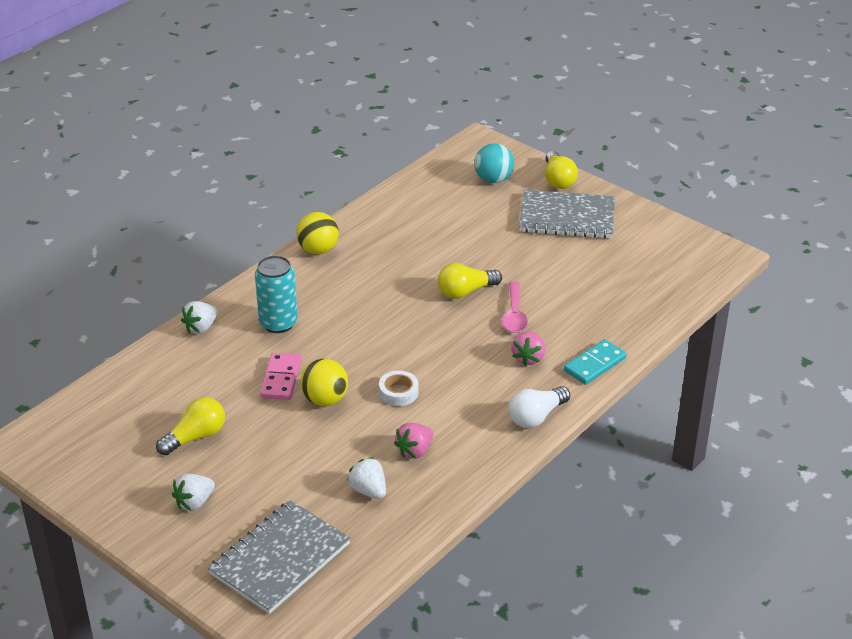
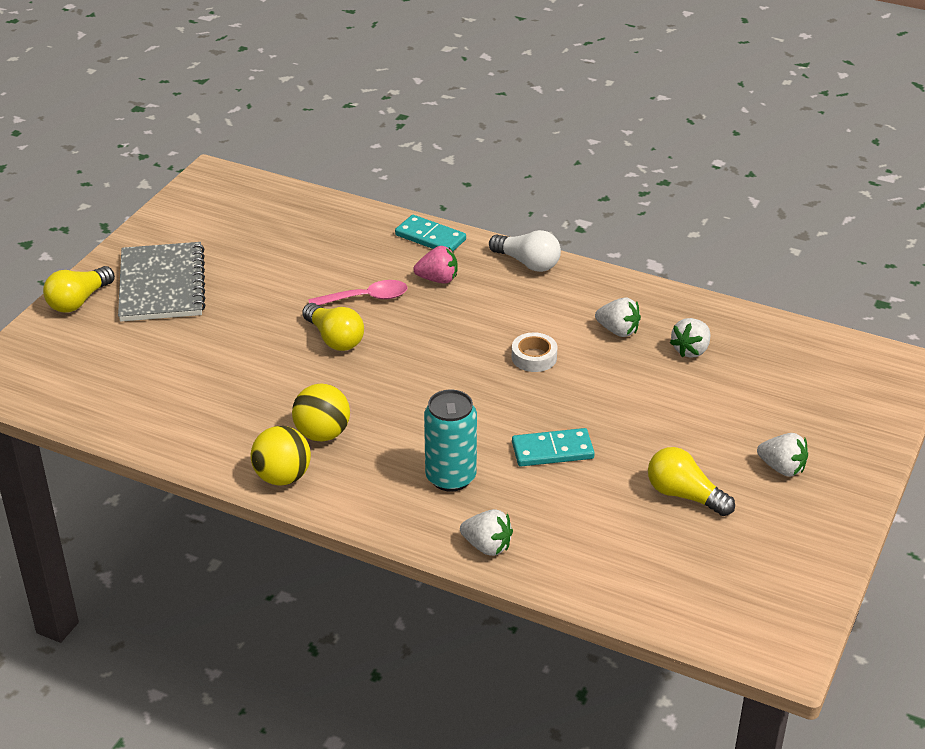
camera: 105 degrees left, 0 degrees up
(280, 559) = (816, 388): grey notebook -> none
(281, 379) = (552, 450): pink domino -> turquoise domino
(325, 399) = (571, 408): yellow ball -> yellow ball (322, 434)
(414, 451) = (618, 331): pink strawberry -> white strawberry
(493, 179) = (85, 352): turquoise ball -> none
(558, 180) = (78, 301): yellow light bulb -> yellow light bulb turned 150 degrees clockwise

